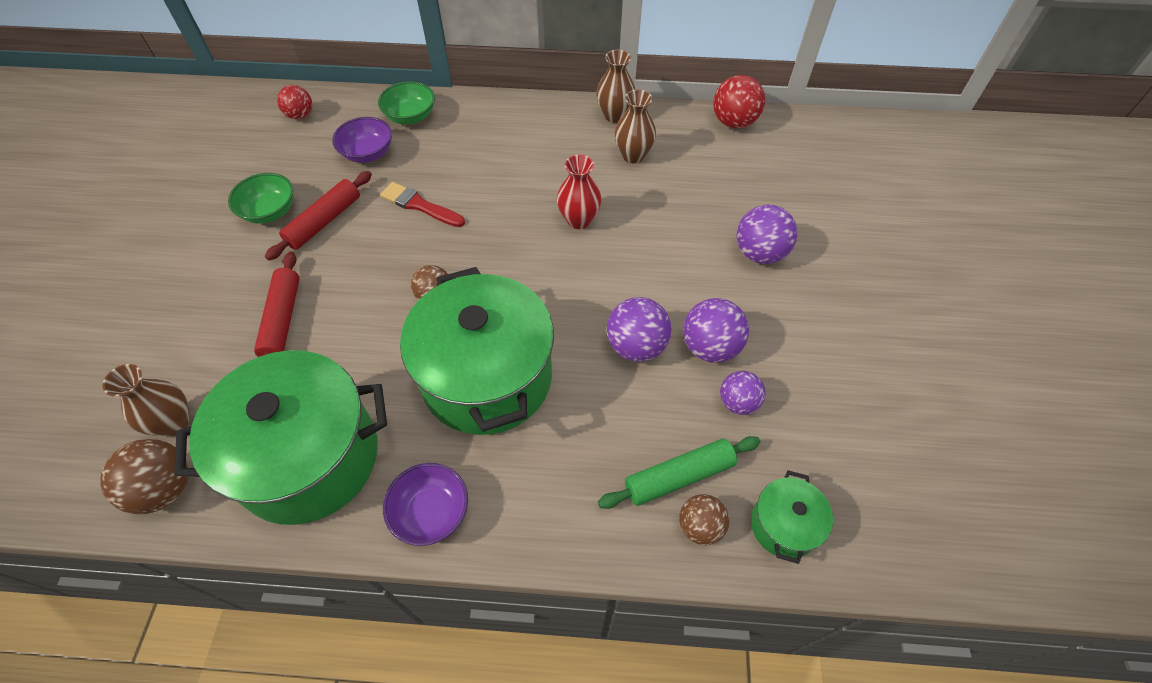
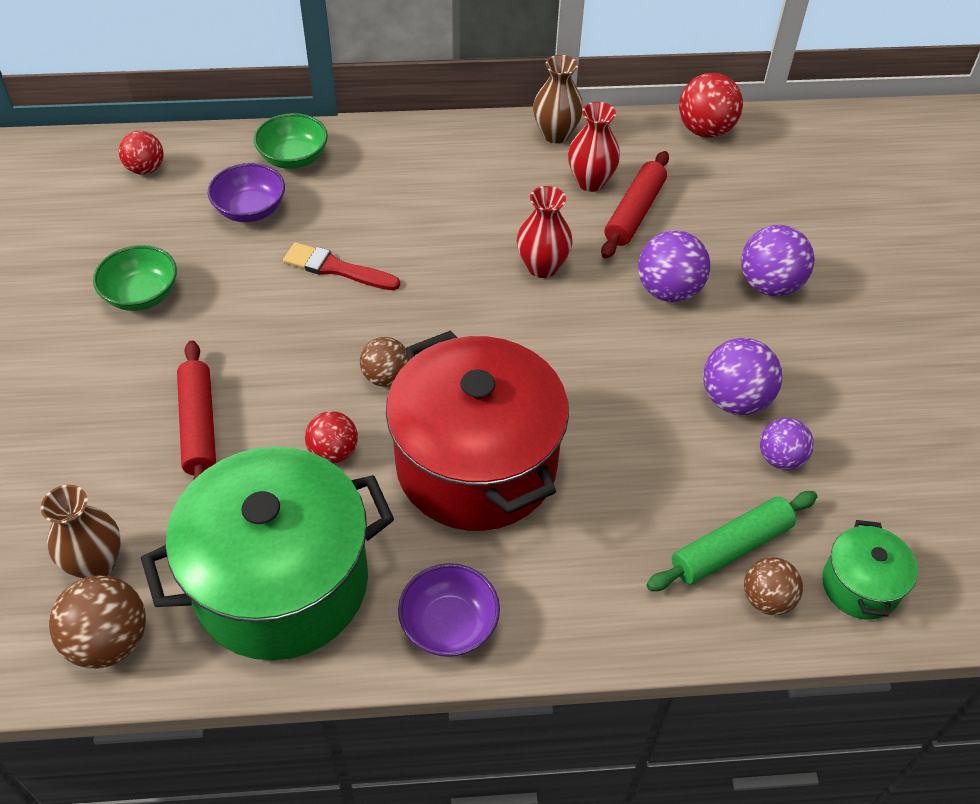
camera: 10 degrees left, 5 degrees down
(324, 221) = (218, 300): red rolling pin -> red rolling pin (634, 212)
(378, 353) = (333, 452): none -> red ball
(487, 378) = (476, 465): green pot -> red pot
(633, 155) = (590, 182): brown vase -> red vase
(636, 346) = (647, 408): purple ball -> purple ball (668, 290)

